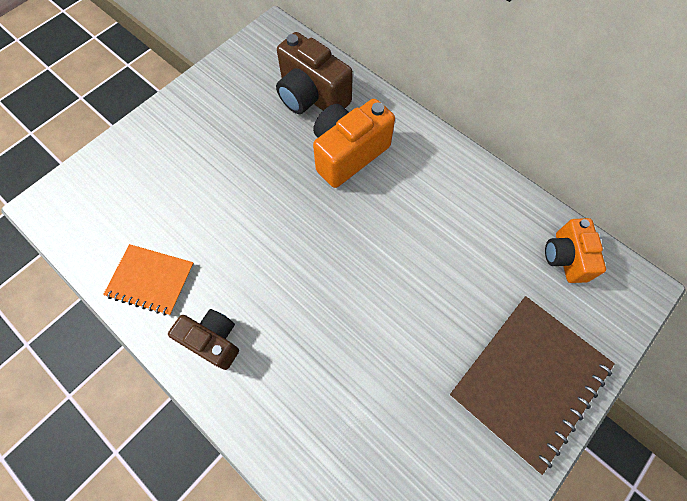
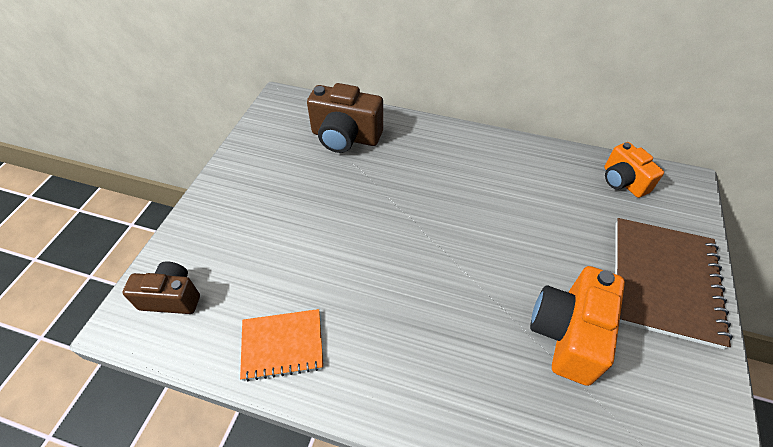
camera: 25 degrees left, 15 degrees down
(213, 340) = (379, 373): brown camera -> brown camera (172, 297)
(348, 154) = (405, 169): orange camera -> orange camera (567, 334)

